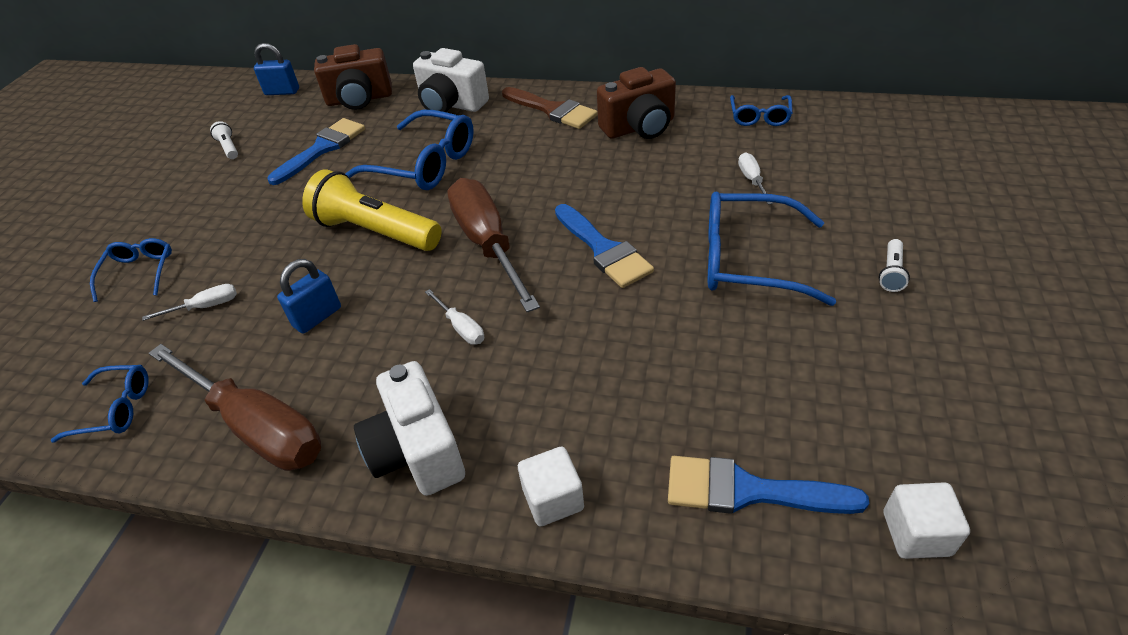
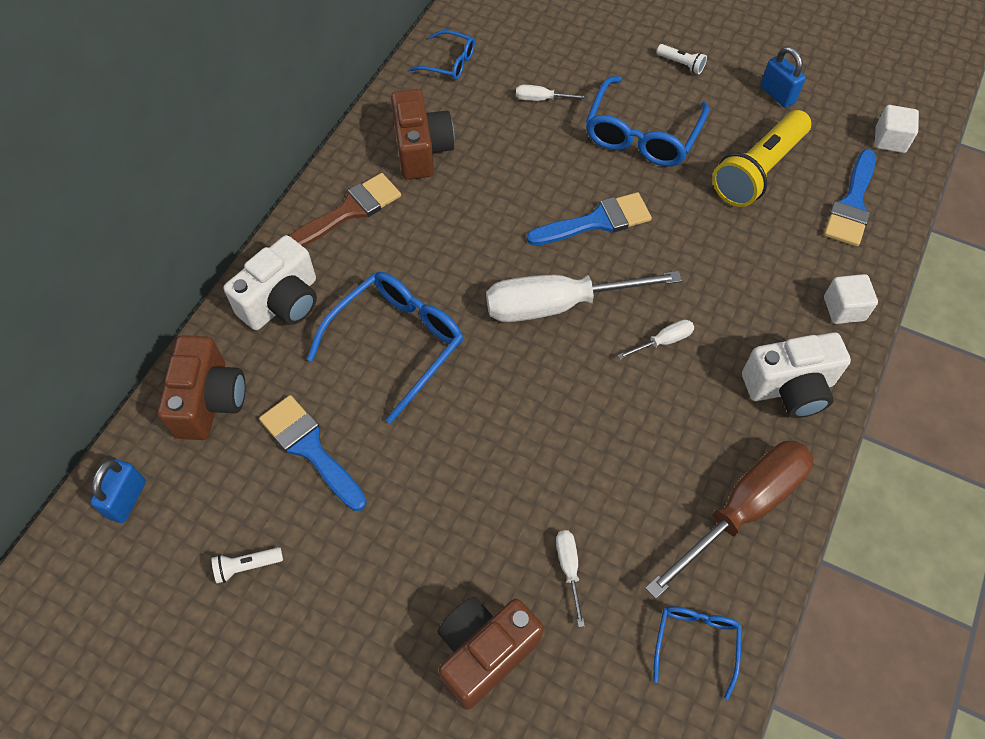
camera: 80 degrees left, 15 degrees up
(139, 273) = (484, 652): blue glasses -> brown camera
(317, 317) = (616, 458): blue padlock -> blue padlock (777, 94)
(375, 231) = (501, 399): yellow flashlight -> yellow flashlight (758, 171)
(487, 244) = (557, 305): brown screwdriver -> white screwdriver

